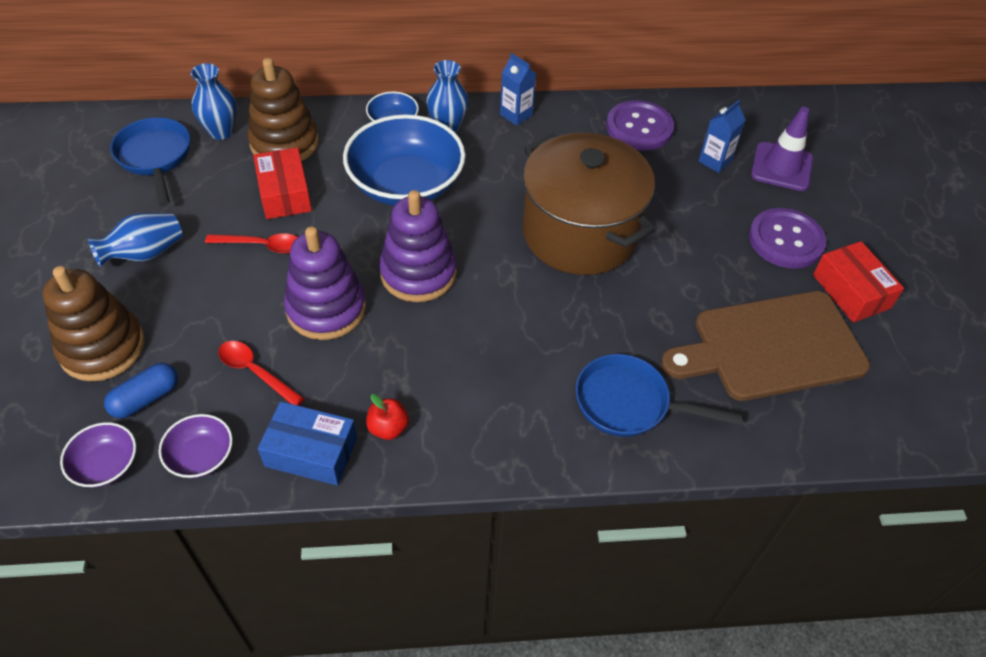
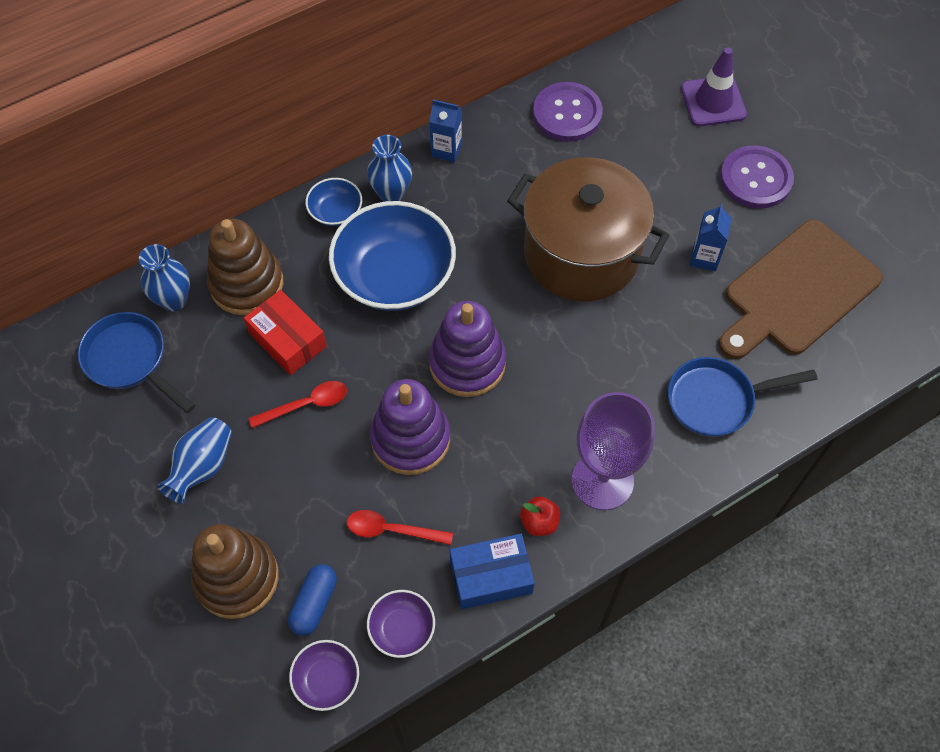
camera: 25 degrees left, 10 degrees up
(471, 421) = (602, 480): none -> purple goblet
(715, 161) = (653, 121): blue carton -> blue carton (704, 258)
(851, 291) = (832, 206): red box -> none

